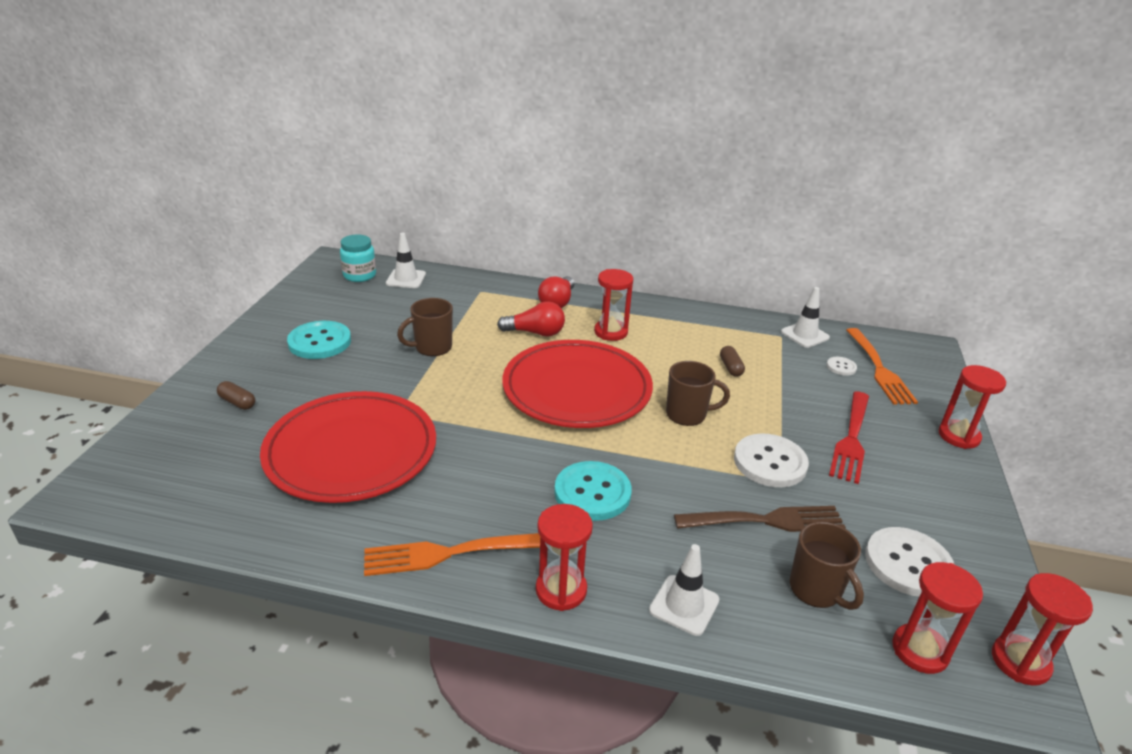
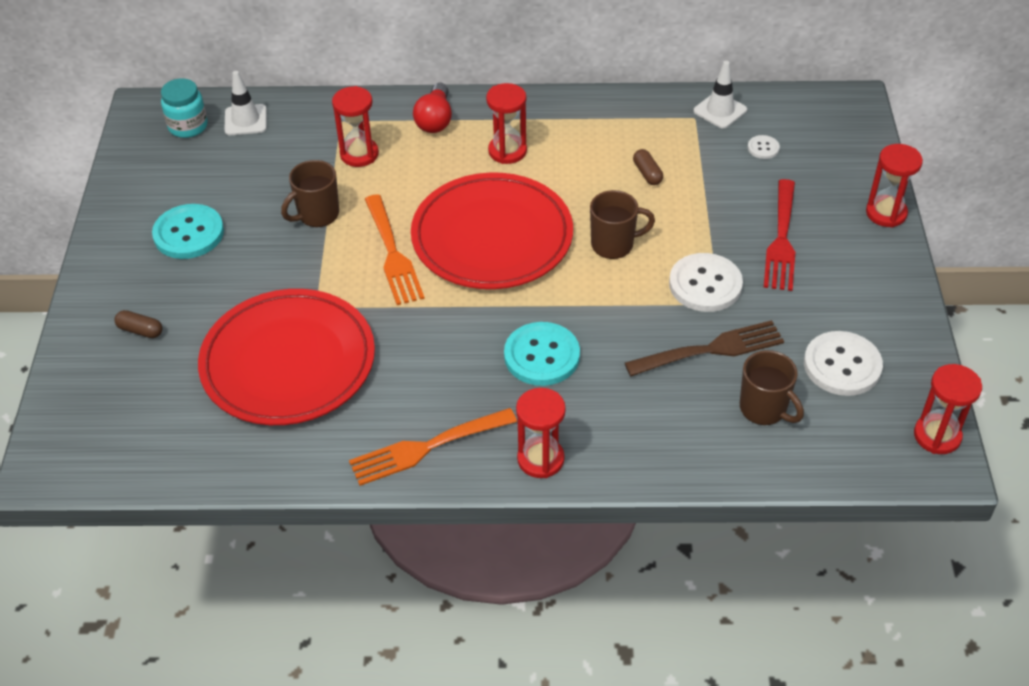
camera: 10 degrees left, 15 degrees up
(535, 333) = (424, 170): red light bulb -> none
(684, 605) = (651, 449): white traffic cone -> none
(879, 369) = (803, 142): orange fork -> orange fork (392, 253)
(920, 650) = (855, 444): red hourglass -> red hourglass (359, 154)

